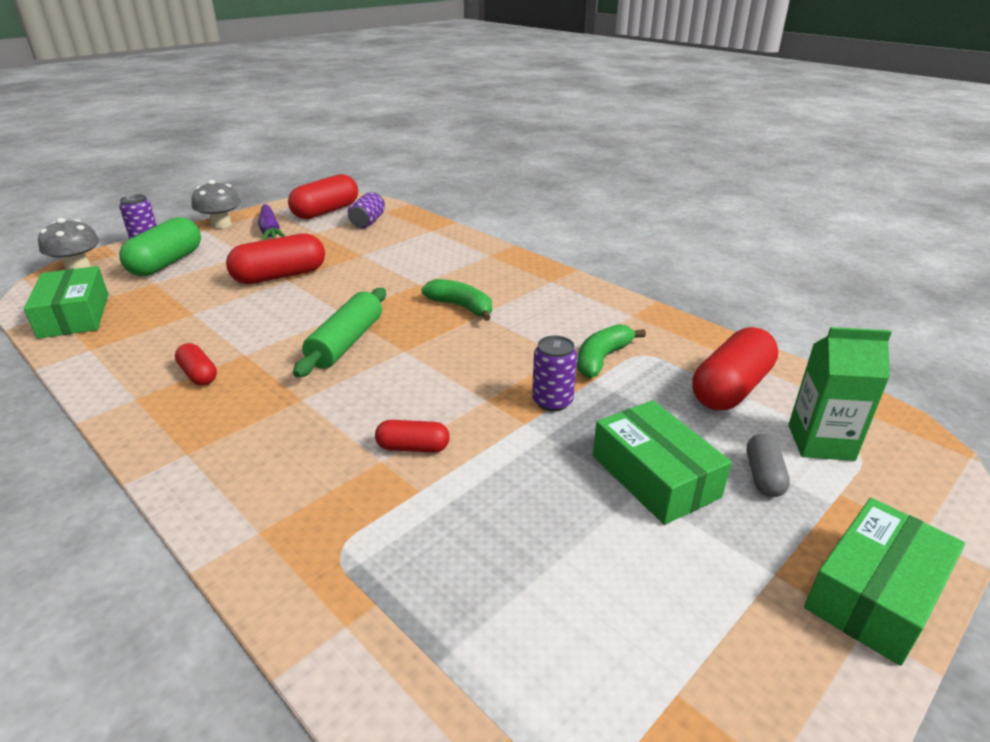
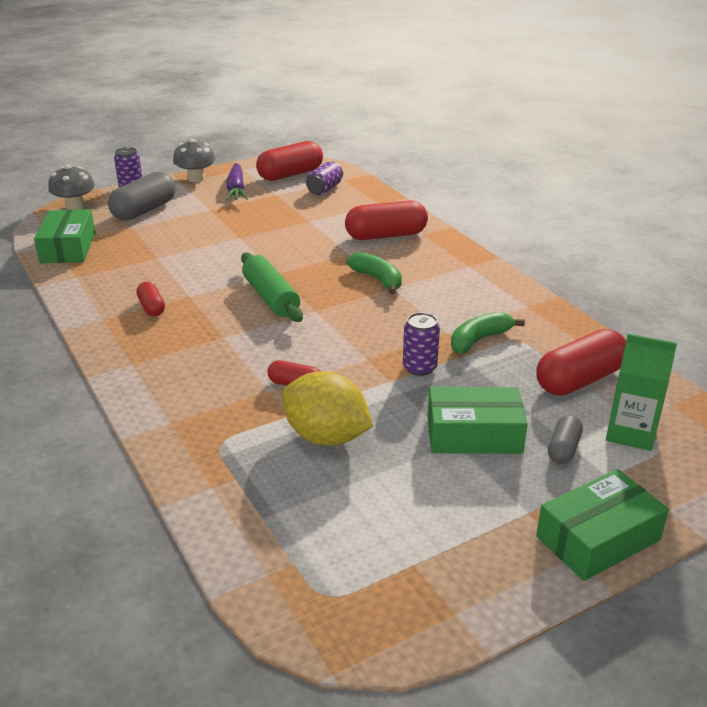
camera: 15 degrees right, 0 degrees up
(167, 263) = (144, 210): green capsule -> grey capsule
(280, 276) = (233, 233): red capsule -> red capsule (386, 236)
(346, 343) = (271, 297): green rolling pin -> green rolling pin turned 60 degrees counterclockwise
(478, 513) = (326, 437): none -> yellow lemon
(654, 476) = (474, 434): green box -> green box turned 75 degrees counterclockwise

